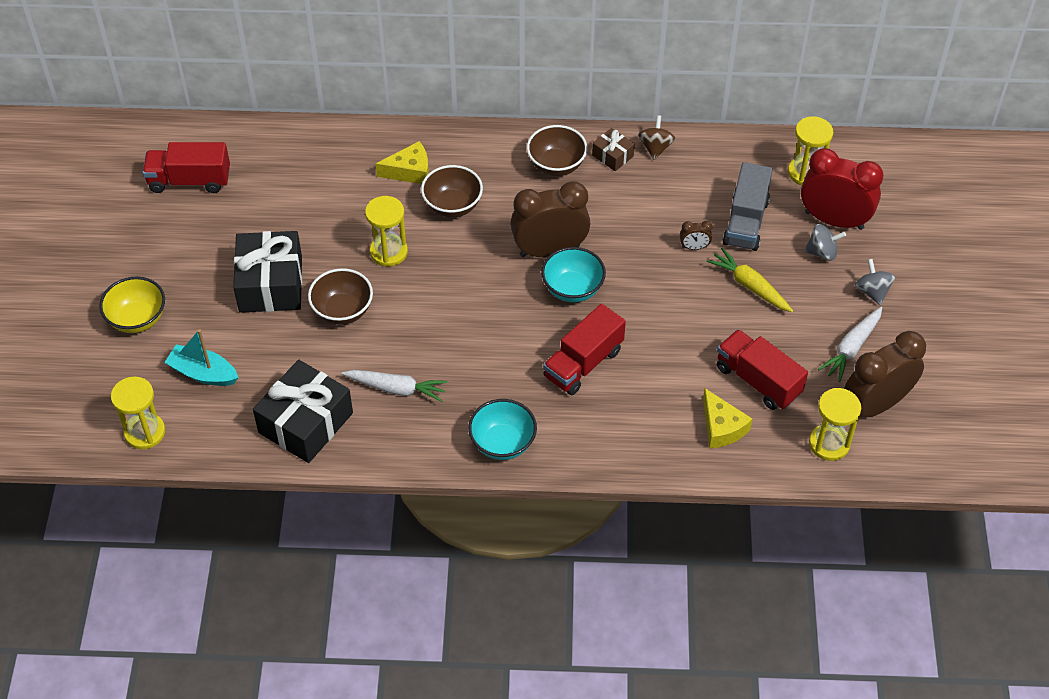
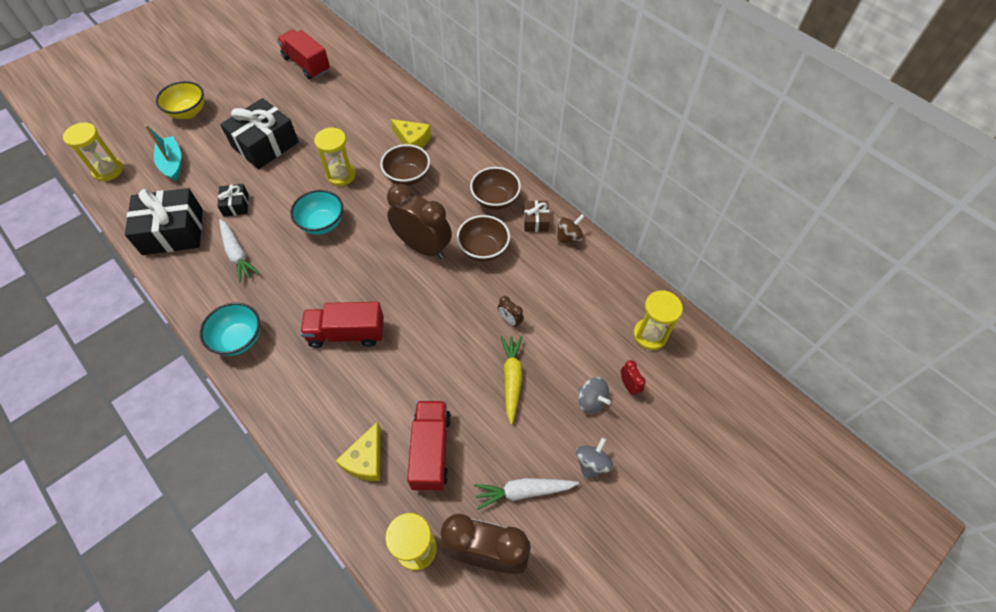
camera: 45 degrees right, 5 degrees up
(329, 354) = (236, 205): none -> black gift
(342, 311) = (275, 187): brown bowl -> brown bowl (483, 250)
(572, 289) = (404, 281): turquoise bowl -> turquoise bowl (322, 224)
(746, 222) = (565, 333): grey truck -> none
(834, 220) = (629, 385): red clock -> red clock, size x0.41

